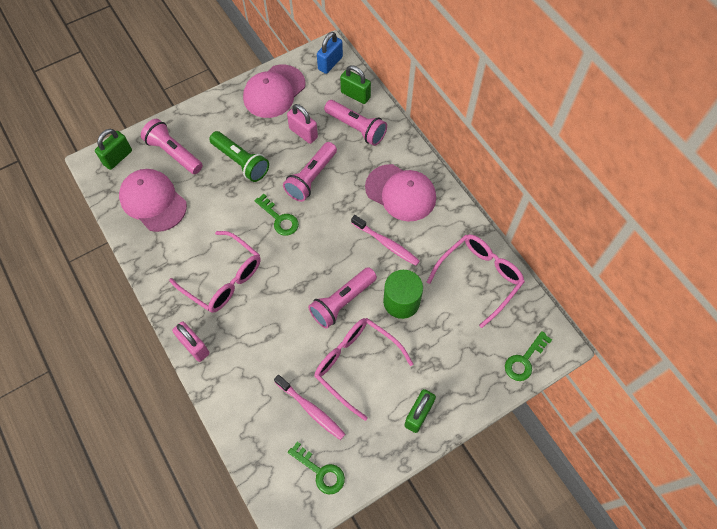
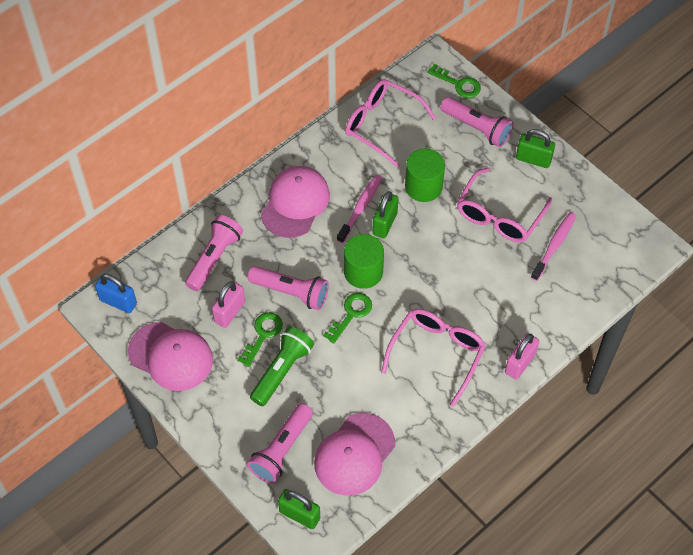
camera: 100 degrees left, 5 degrees down
(319, 235) = (363, 272): none -> green cylinder
(321, 471) = (608, 228): green key -> green key (262, 335)
(342, 302) = (436, 237): pink flashlight -> pink flashlight (477, 128)
(355, 95) = (165, 267): green padlock -> green padlock (384, 223)

